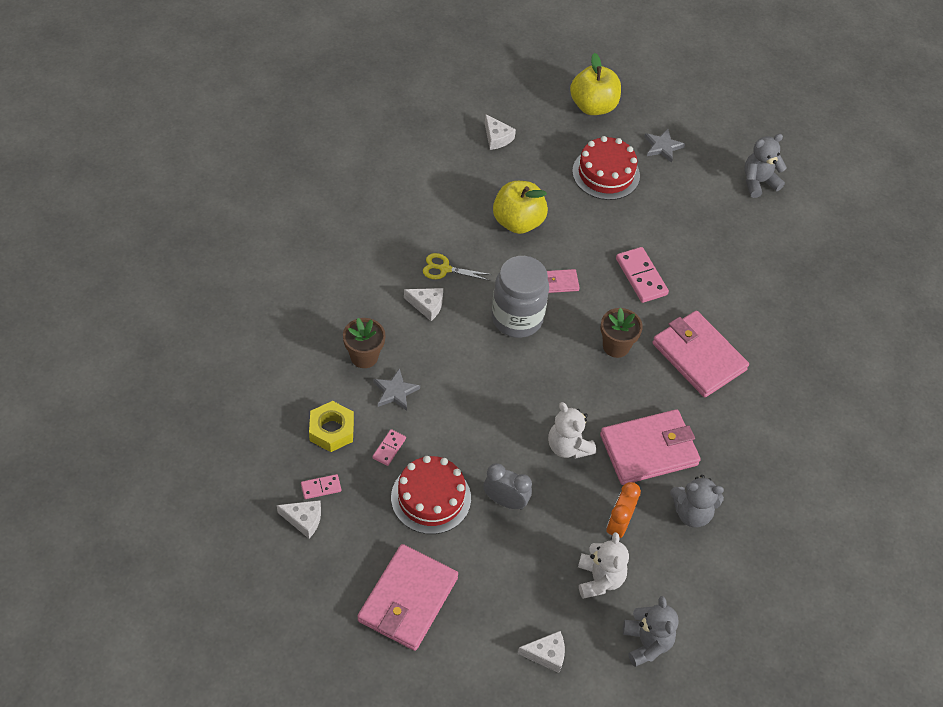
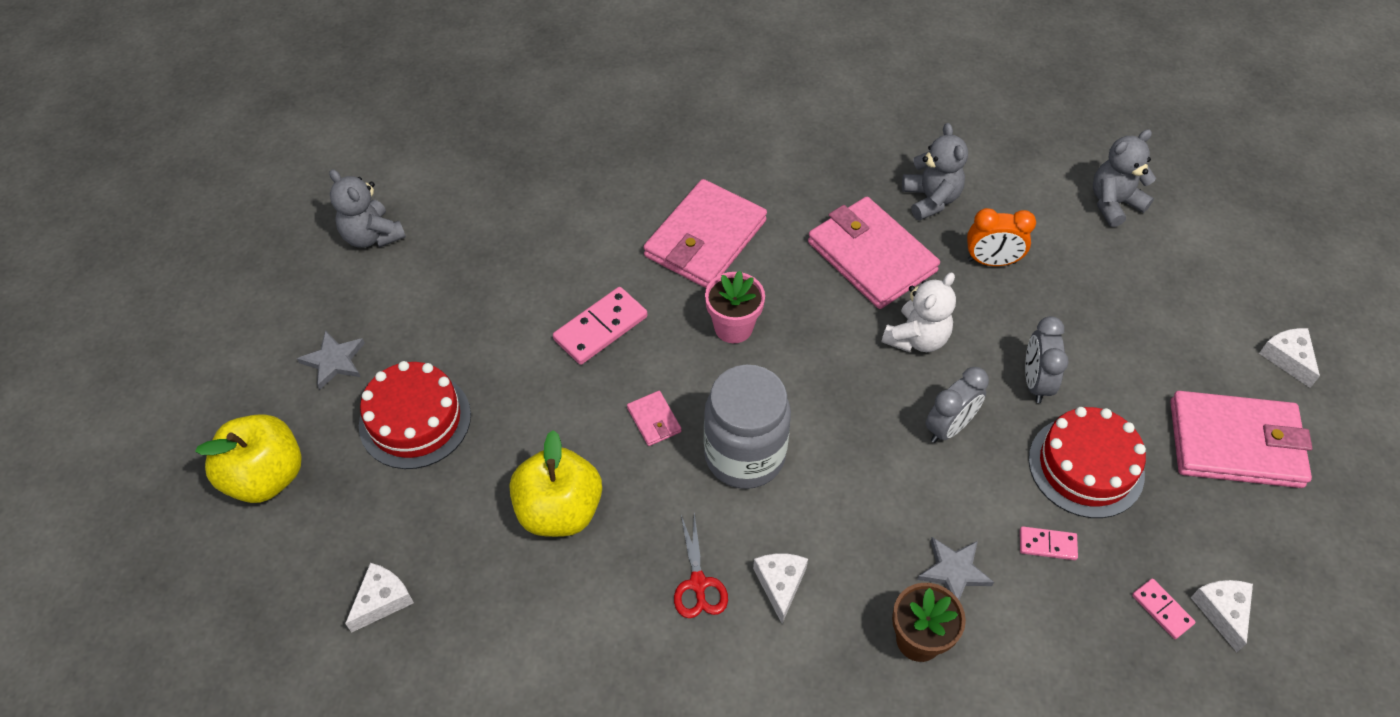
camera: 105 degrees left, 0 degrees up
(331, 430) = (1067, 633): yellow nut -> none
(444, 269) = (698, 584): yellow scissors -> red scissors
(492, 434) = (949, 427): none -> grey clock
(546, 654) = (1193, 286): white cheese -> white cheese (1287, 358)
(599, 579) = (1071, 262): white teddy bear -> none
(616, 346) = (733, 327): brown flower pot -> pink flower pot

